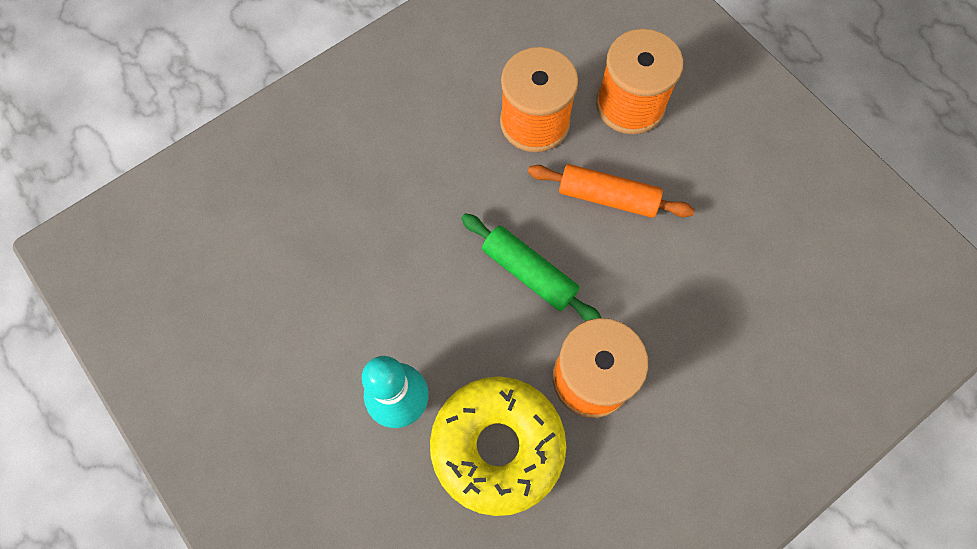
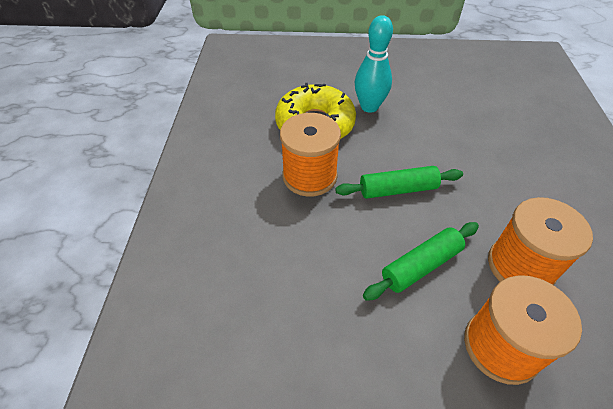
camera: 130 degrees right, 20 degrees down
(607, 197) = (421, 265): orange rolling pin -> green rolling pin

